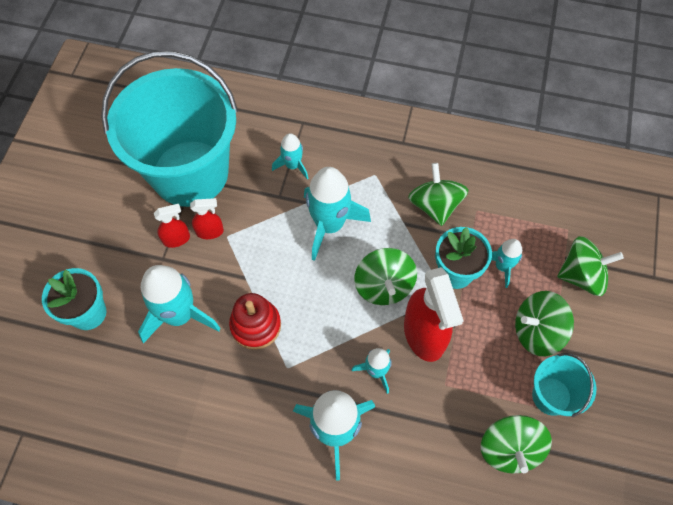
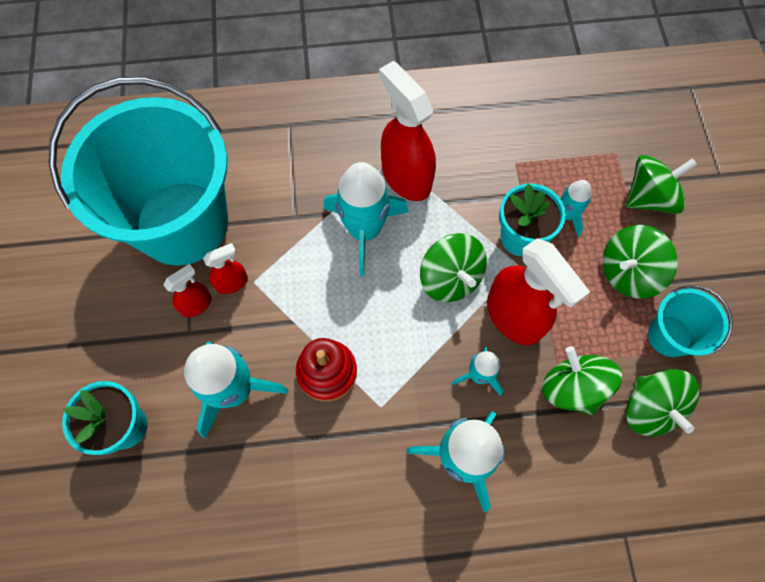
camera: 20 degrees left, 5 degrees up
(292, 165) = (297, 177): turquoise rocket -> none
(380, 193) = (406, 177): none -> red spray bottle
(435, 205) = (469, 171): green spinning top -> green spinning top (572, 387)

